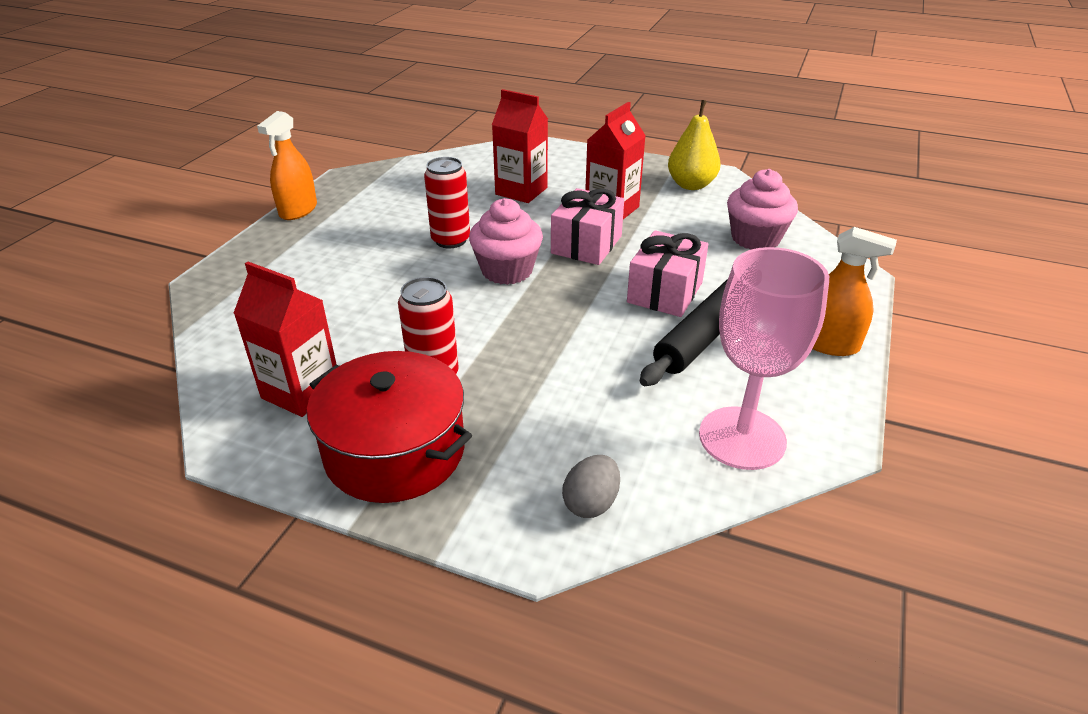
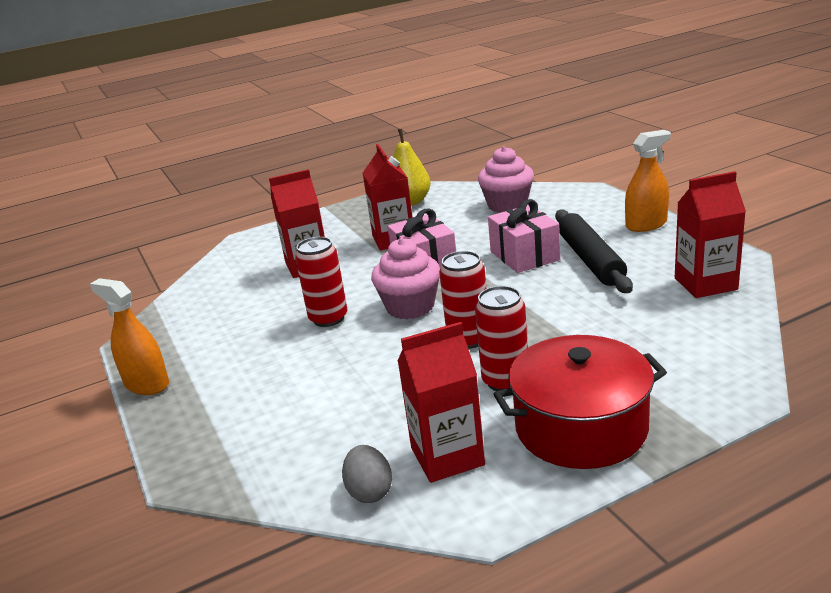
camera: 45 degrees left, 10 degrees down
(298, 210) = (147, 384): orange spray bottle -> orange spray bottle turned 150 degrees clockwise
(483, 325) = (468, 339): none -> red can
(591, 503) = (718, 358): grey egg -> grey egg (369, 491)
(742, 438) = (705, 284): pink goblet -> red carton

